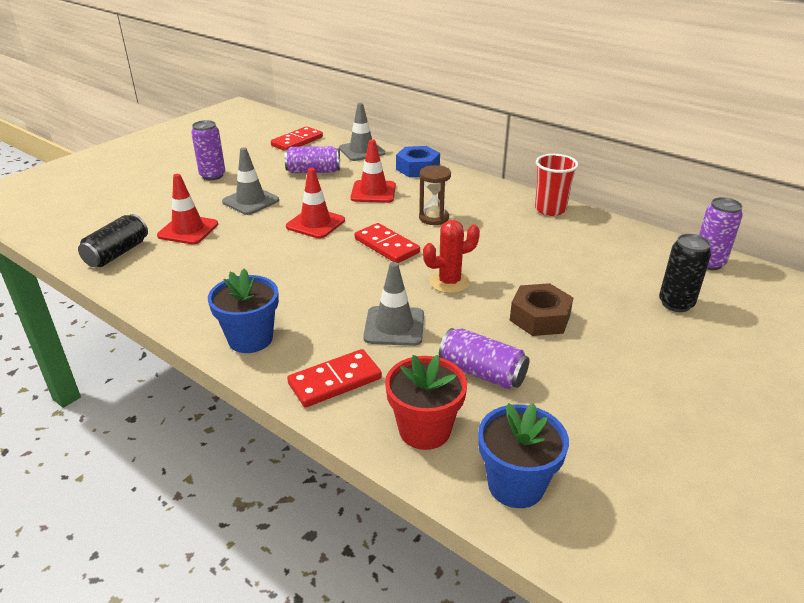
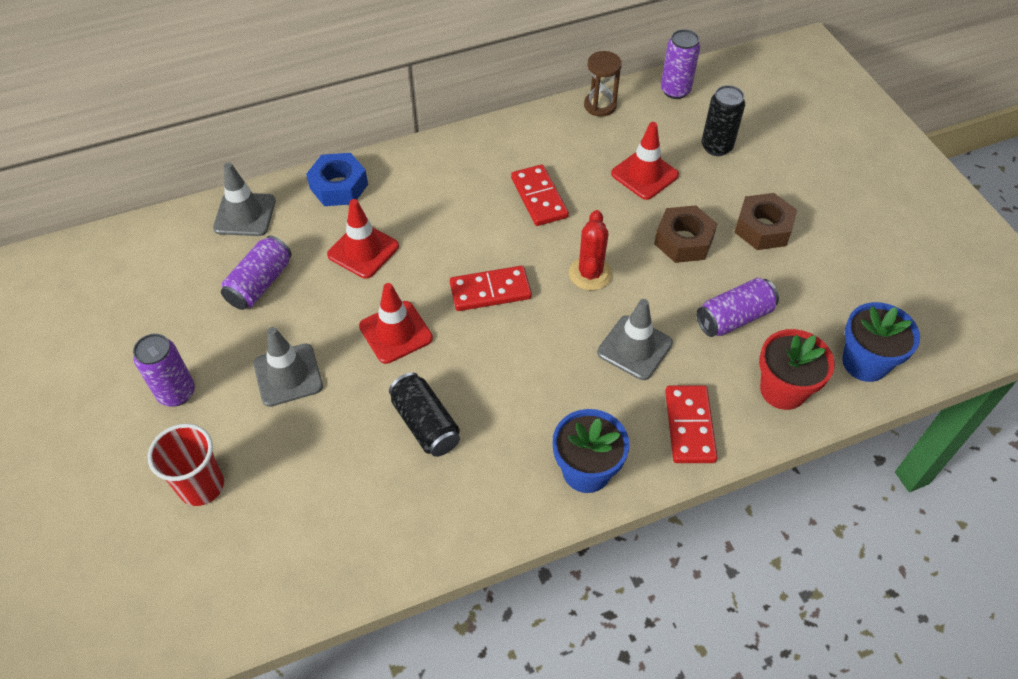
camera: 60 degrees left, 20 degrees up
(117, 253) = (317, 557): black can -> black can (425, 424)
(188, 230) = (313, 463): red traffic cone -> red traffic cone (644, 174)
(297, 141) = (152, 266): red domino -> red domino (539, 198)
(434, 218) = (462, 227): brown hourglass -> brown hourglass (600, 105)
(550, 209) = (515, 133): red cup -> red cup (201, 486)
(613, 360) = (763, 228): none -> brown nut

